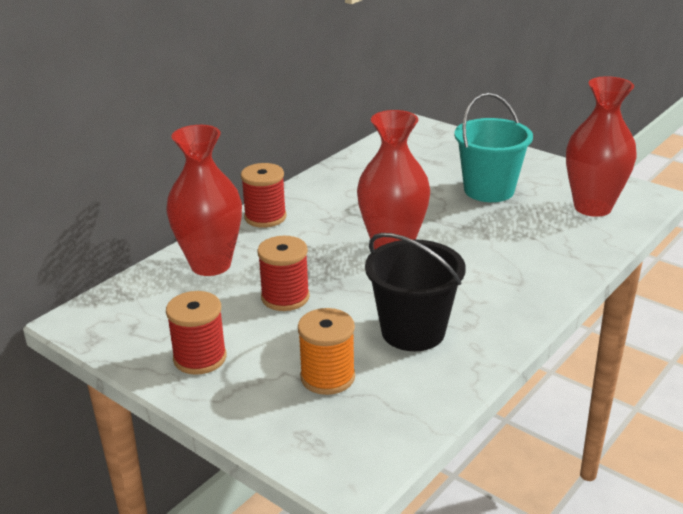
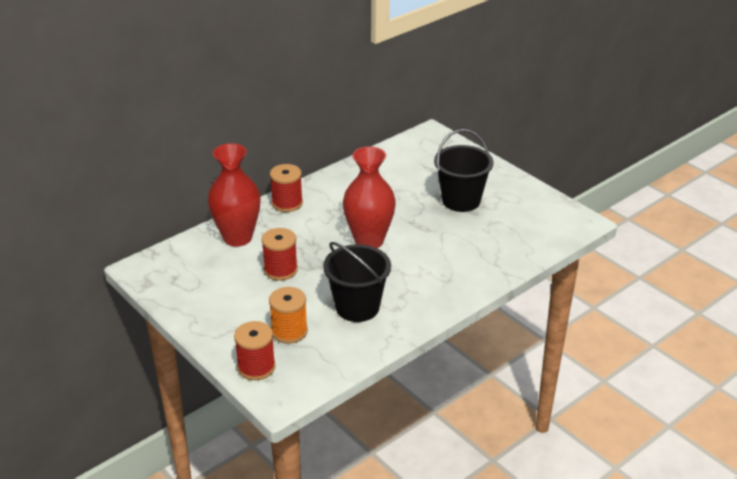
camera: 10 degrees right, 5 degrees up
(200, 358) = (212, 306): red spool -> red spool (256, 367)
(489, 190) = (461, 200): turquoise bucket -> black bucket
(592, 207) = (532, 226): red vase -> none

